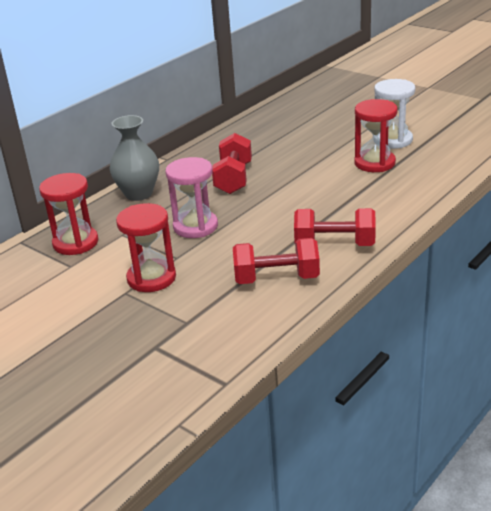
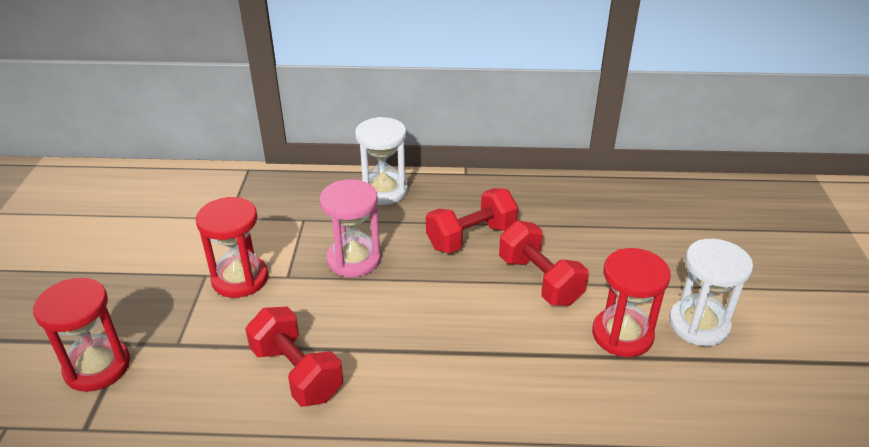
camera: 50 degrees right, 5 degrees up
(75, 243) = (268, 200): red hourglass -> red hourglass (97, 367)
(138, 194) = (383, 191): grey vase -> white hourglass
(334, 244) = (401, 389): red dumbbell -> red dumbbell (539, 280)

